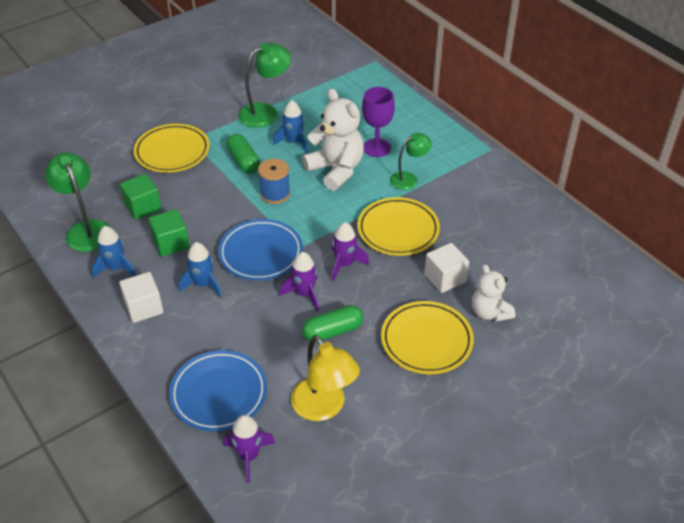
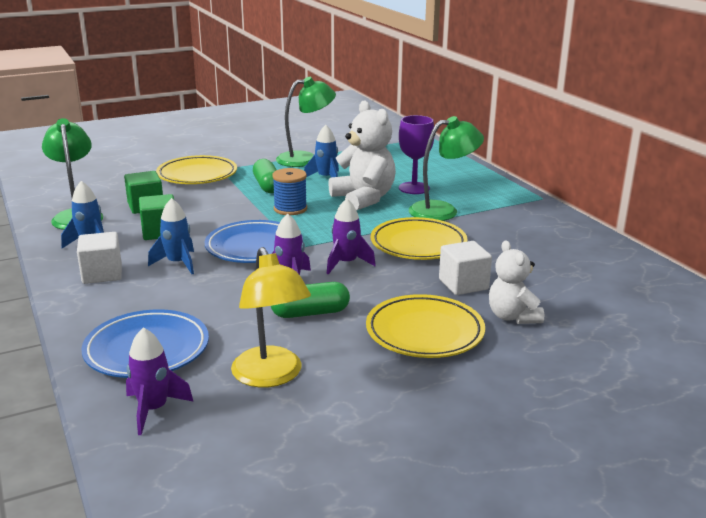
camera: 10 degrees right, 20 degrees down
(409, 178) = (443, 210): green lamp -> green lamp, size x1.54

